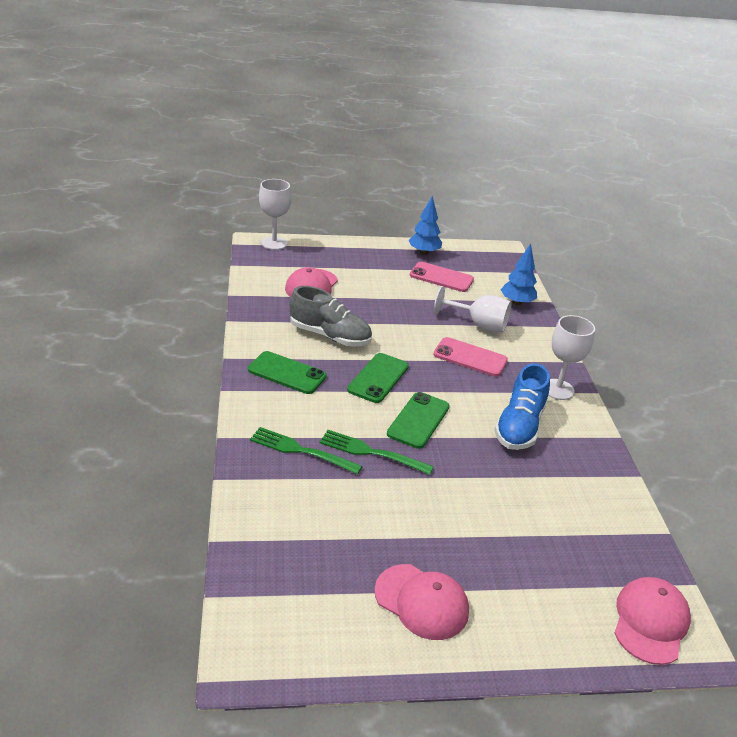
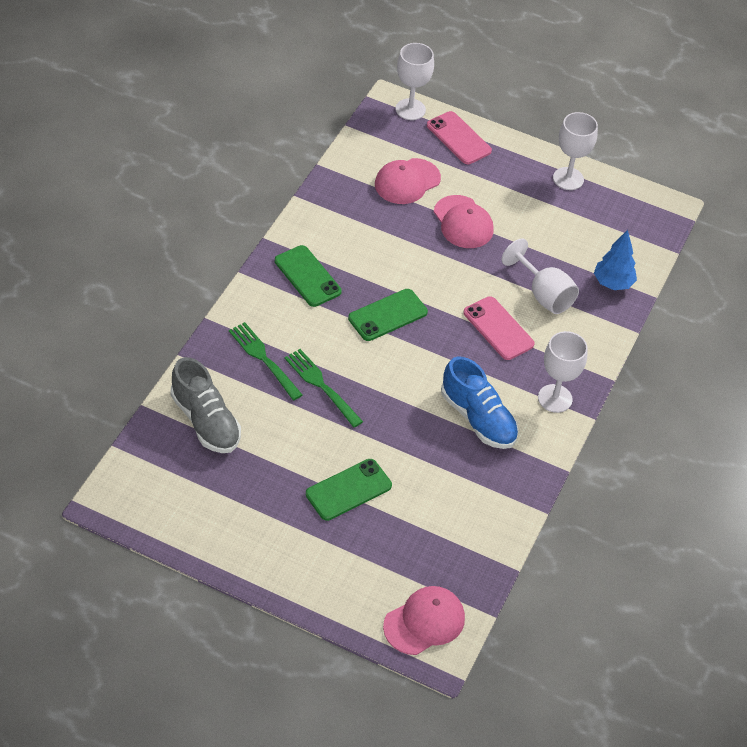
camera: 30 degrees right, 15 degrees up
(330, 336) = (379, 250): grey shoe -> grey shoe (206, 421)
(418, 420) = (388, 373): green phone -> green phone (348, 490)
(421, 602) = (261, 522): pink cap -> pink cap (463, 222)
(424, 252) = (568, 179): blue tree -> white goblet
(441, 277) = (557, 220): pink phone -> pink phone (458, 138)
(519, 426) = (478, 418): blue shoe -> blue shoe turned 90 degrees counterclockwise

